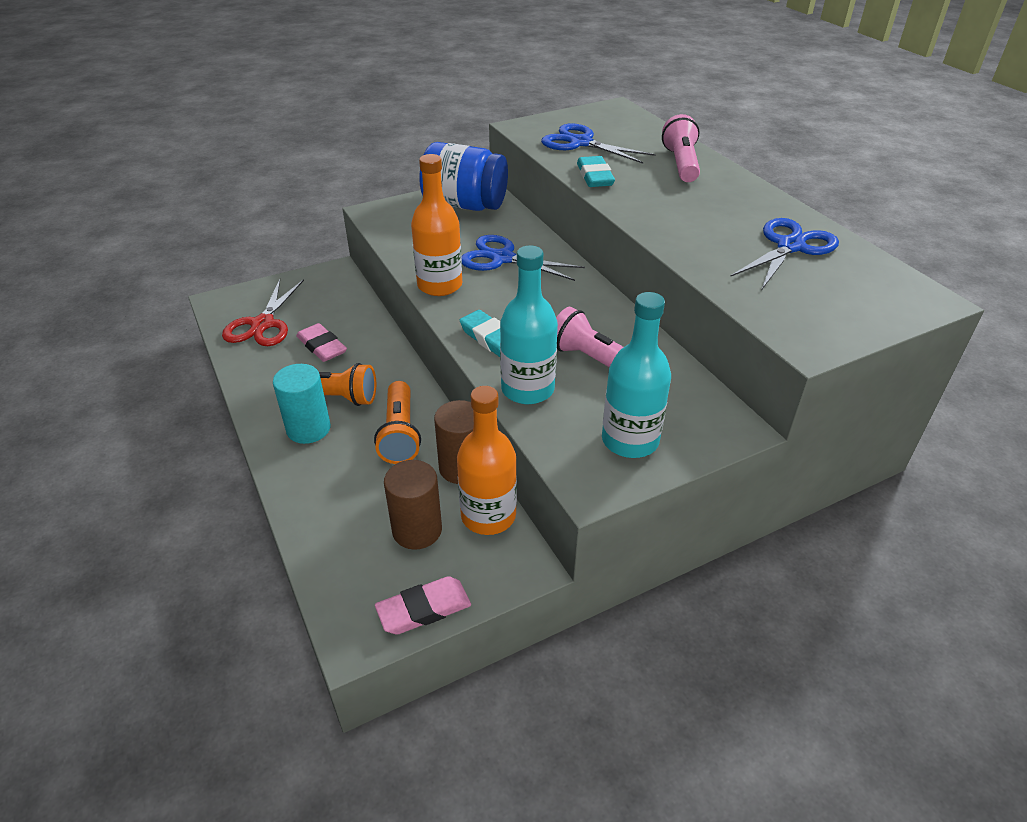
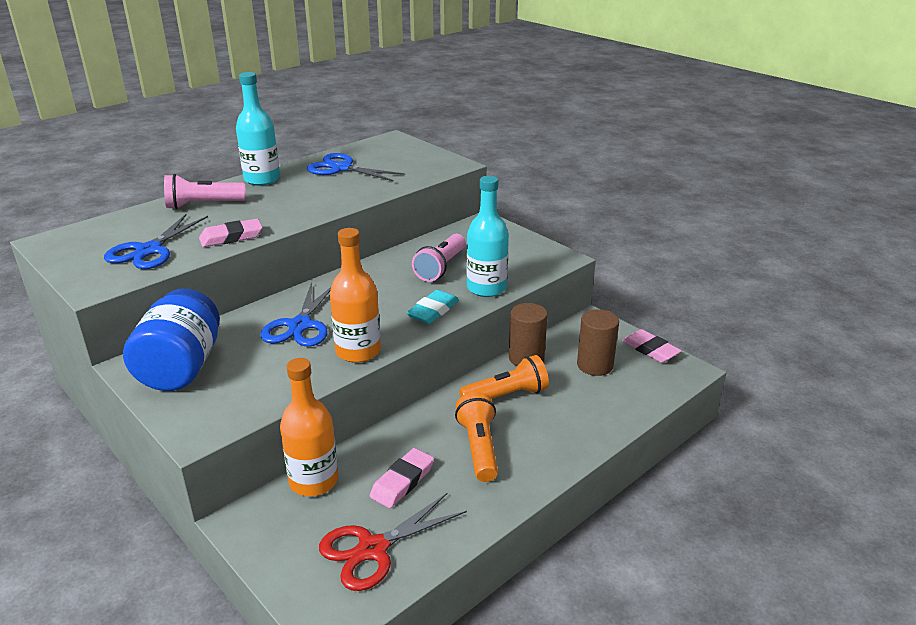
camera: 105 degrees left, 10 degrees down
(263, 324) = (373, 549): red scissors -> red scissors turned 150 degrees clockwise
(308, 429) = (527, 450): turquoise cylinder -> none
(488, 516) = (563, 339): orange bottle -> orange bottle (313, 481)
(595, 176) = (231, 237): turquoise eraser -> pink eraser
(630, 440) = (516, 250): turquoise bottle -> turquoise bottle (262, 179)

